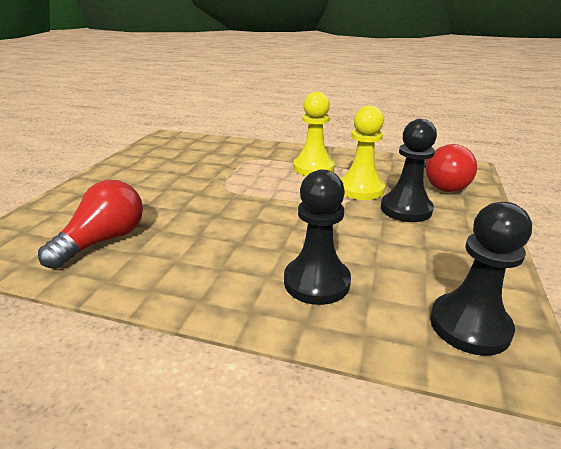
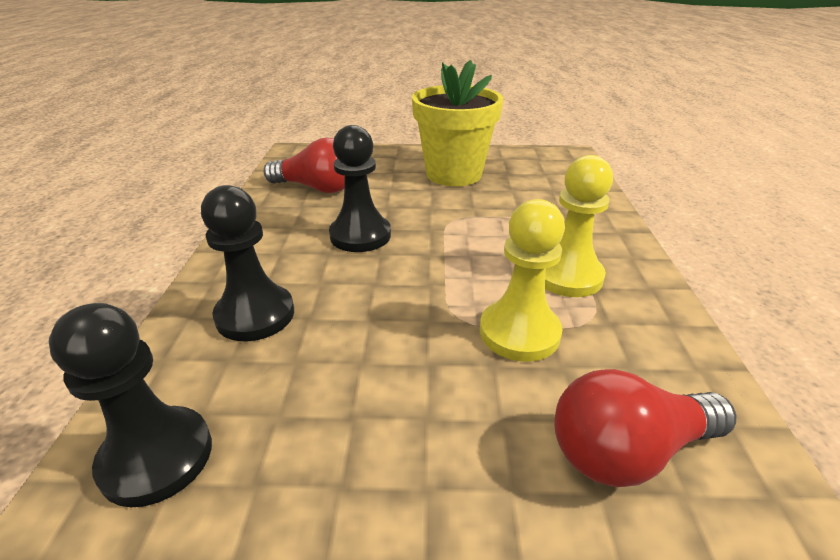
camera: 75 degrees right, 5 degrees up
(150, 176) = (453, 174): none -> yellow flower pot
(406, 209) = (471, 391): black pawn -> black pawn (360, 235)

